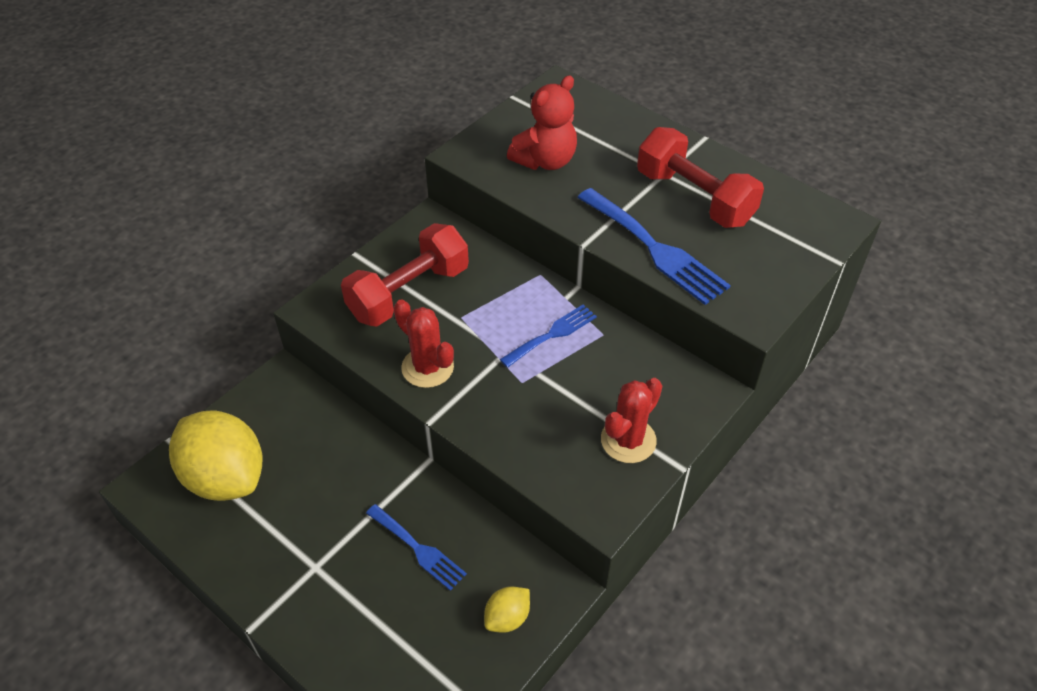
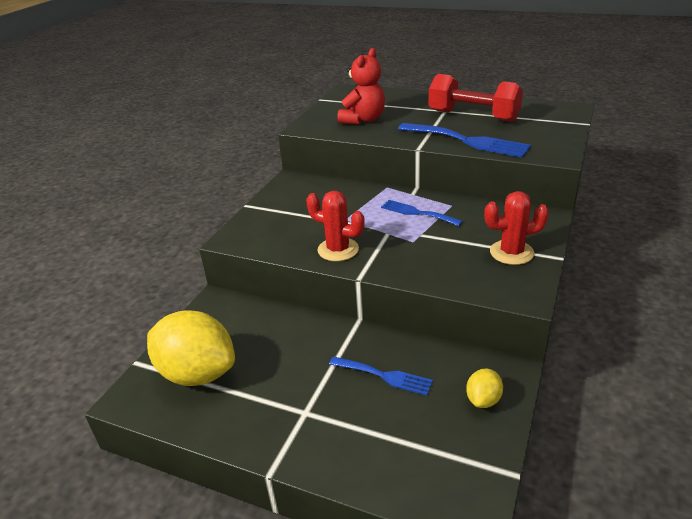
camera: 15 degrees left, 15 degrees down
(409, 293) = (299, 215): red dumbbell -> none
(552, 334) = (417, 213): blue fork -> blue fork turned 90 degrees counterclockwise
(628, 440) = (511, 252): red cactus -> red cactus turned 60 degrees clockwise

